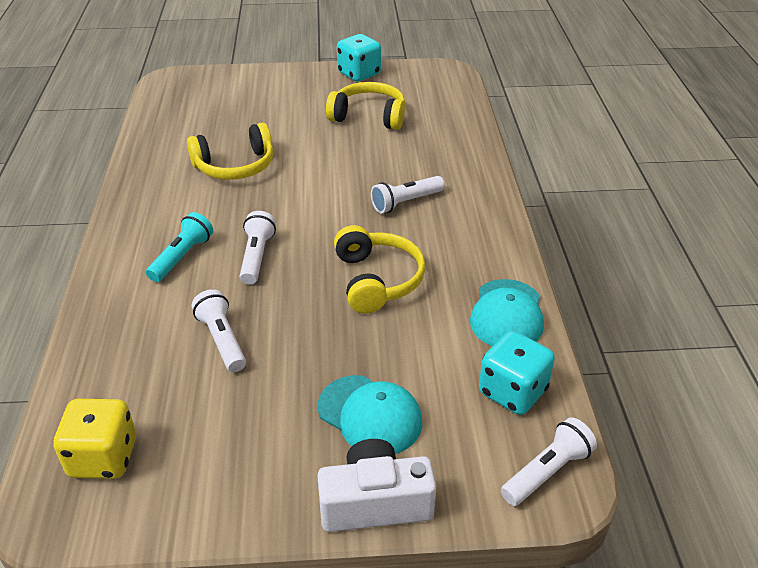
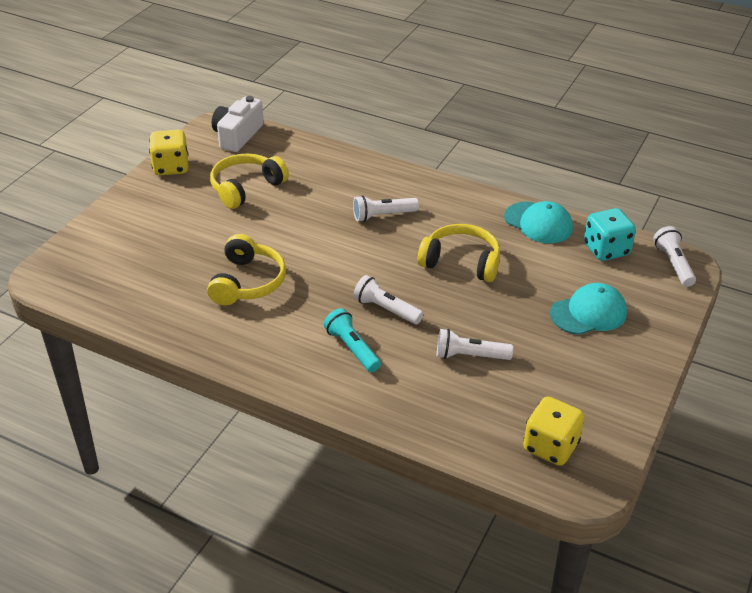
camera: 60 degrees left, 0 degrees up
(359, 74) = (171, 167): turquoise dice -> yellow dice
(375, 502) = (659, 336): white camera -> white camera (237, 136)
(405, 202) = (383, 215): white flashlight -> white flashlight turned 75 degrees clockwise

